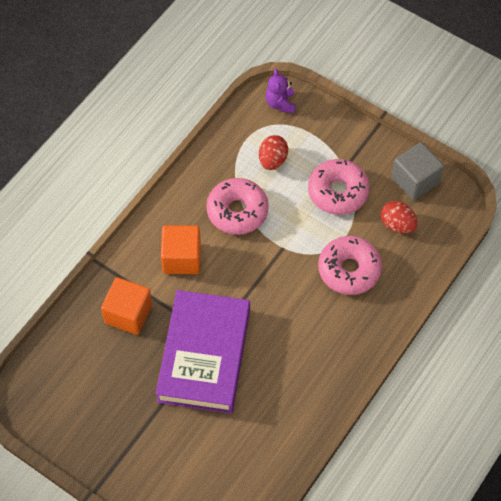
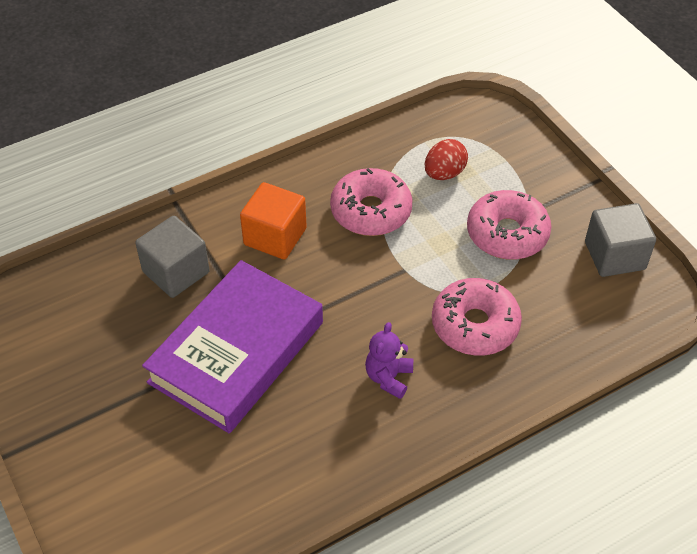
camera: 25 degrees right, 10 degrees down
(128, 314) = (176, 272): orange cube -> grey cube
(280, 103) = (486, 120): purple teddy bear -> purple teddy bear (388, 377)
(397, 225) = (565, 297): red egg -> none

